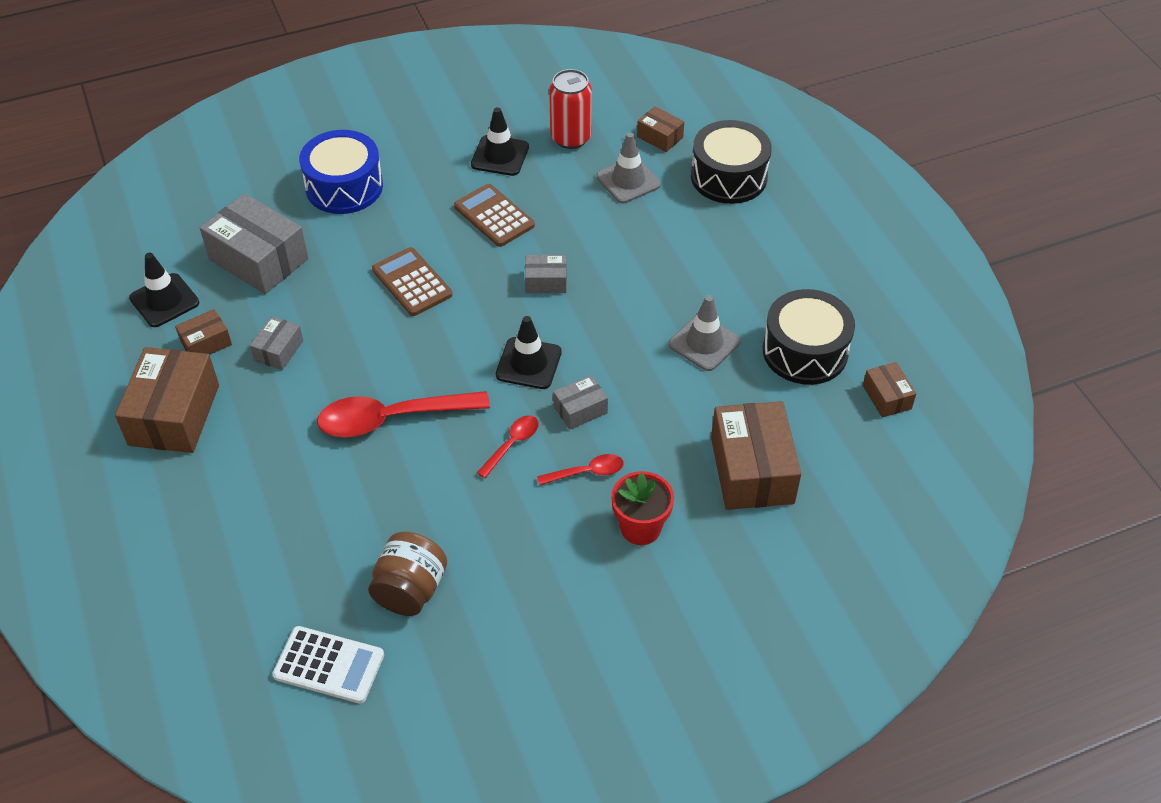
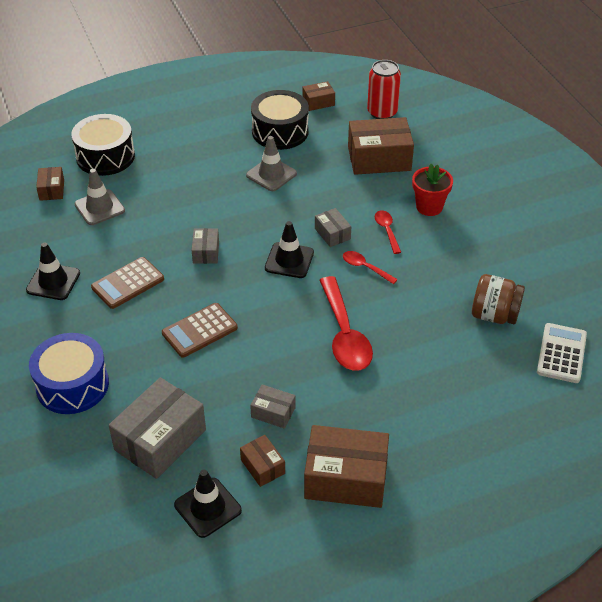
camera: 90 degrees left, 5 degrees down
(570, 138) = (40, 239): red can -> red can (382, 112)
(660, 137) = (52, 190): brown box -> brown box turned 45 degrees counterclockwise

